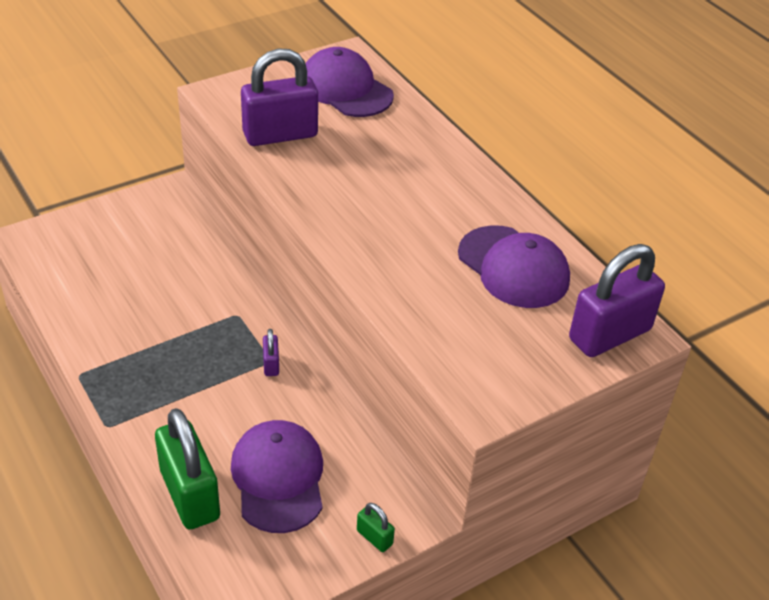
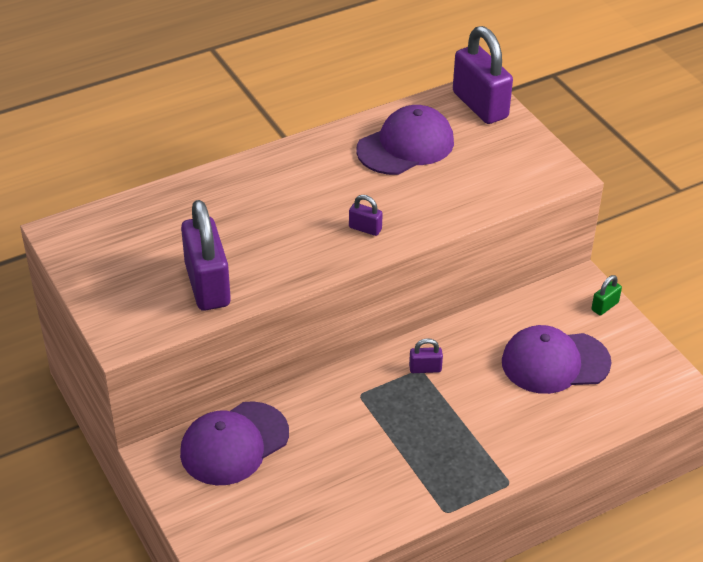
camera: 85 degrees left, 0 degrees up
(190, 494) = (579, 419): green padlock -> none
(345, 89) = (128, 236): purple cap -> purple cap (234, 444)
(366, 234) = (365, 228): none -> purple padlock

